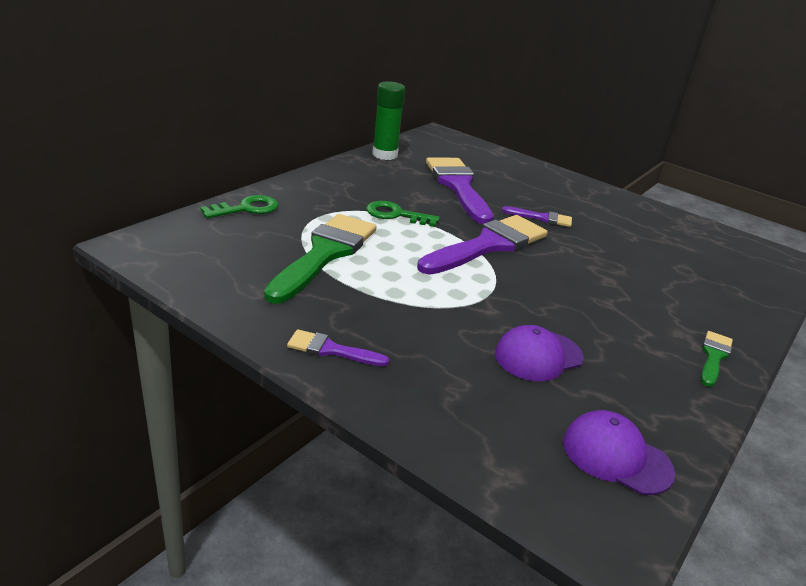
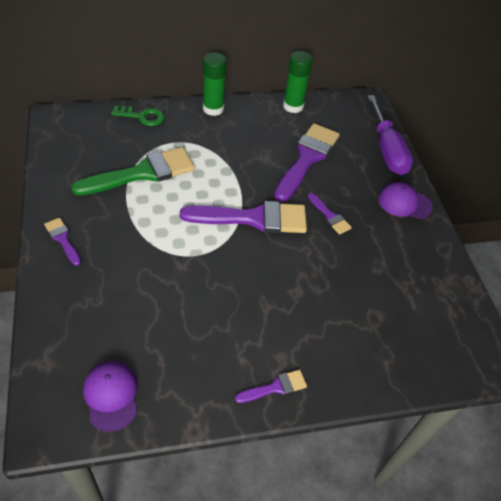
camera: 40 degrees right, 20 degrees up
(313, 179) = (213, 109): none -> green glue stick
(396, 215) = (226, 163): green key -> none
(507, 160) = (387, 150): none -> purple screwdriver
(538, 356) = (163, 312): purple cap -> purple cap (404, 203)
(713, 357) = (275, 387): green brush -> purple brush

